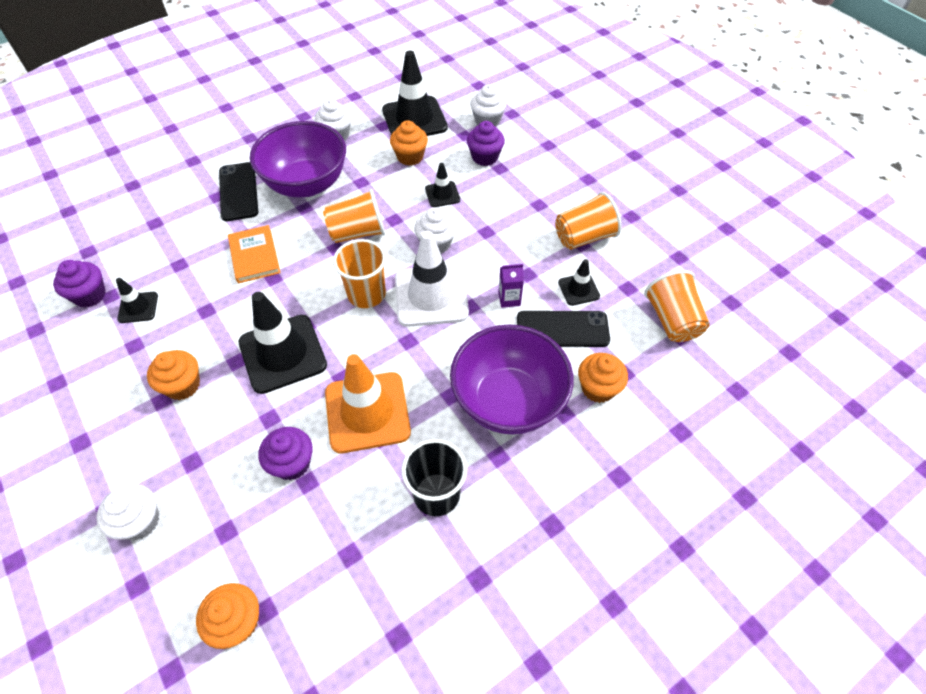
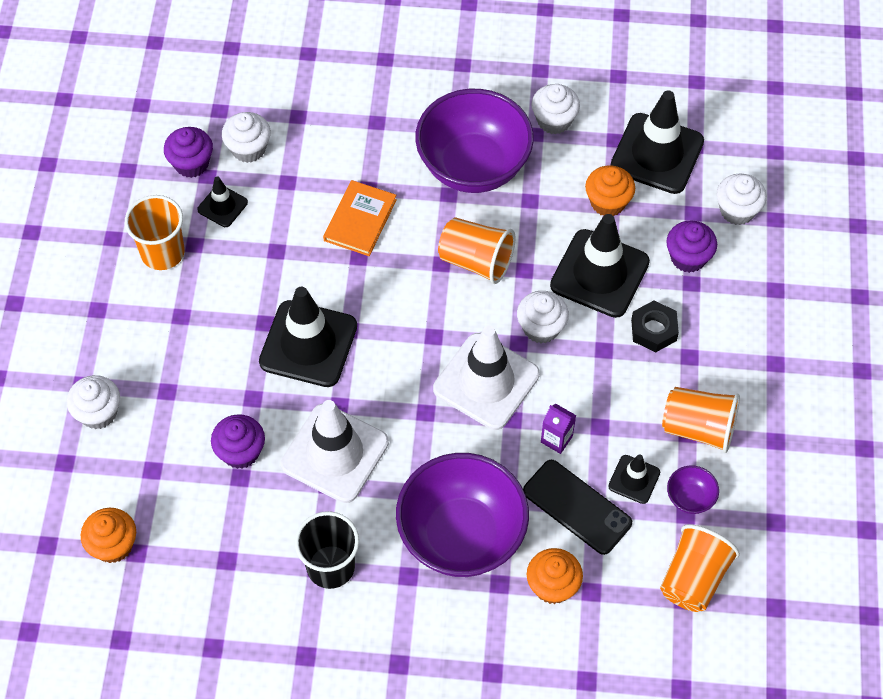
camera: 40 degrees right, 5 degrees up
(131, 261) = (248, 149): none -> white cupcake
(183, 385) = (207, 314): orange cupcake -> none
(238, 192) = (400, 130): black phone -> none
(366, 294) = (428, 336): orange cup -> orange cup (162, 252)
(367, 412) = (334, 453): orange traffic cone -> white traffic cone
(442, 194) = (599, 274): black traffic cone -> black traffic cone, size x2.02
(504, 203) = (653, 330): none -> black nut
(620, 277) = (690, 498): none -> purple bowl

